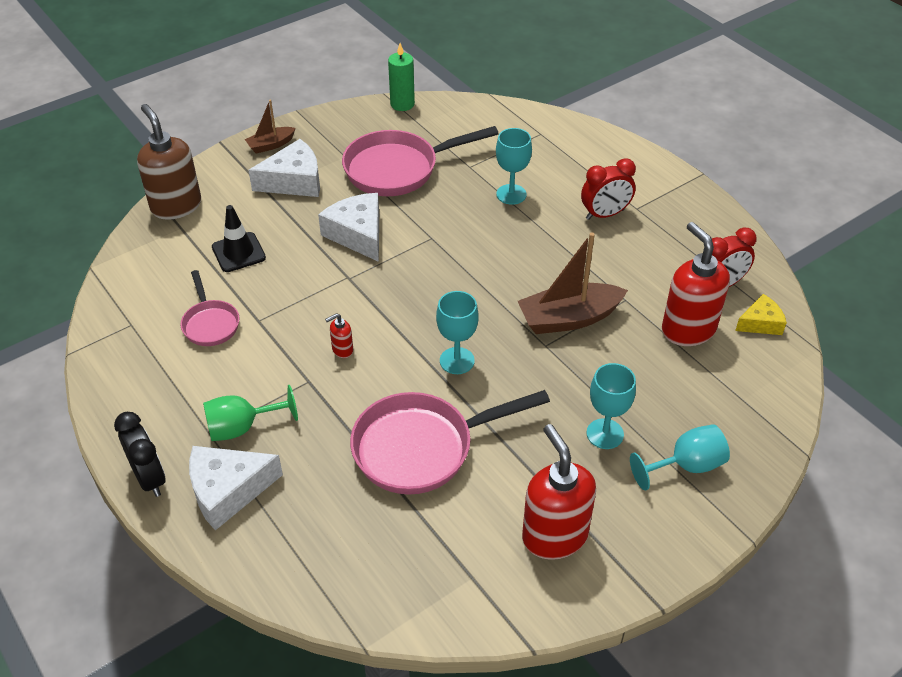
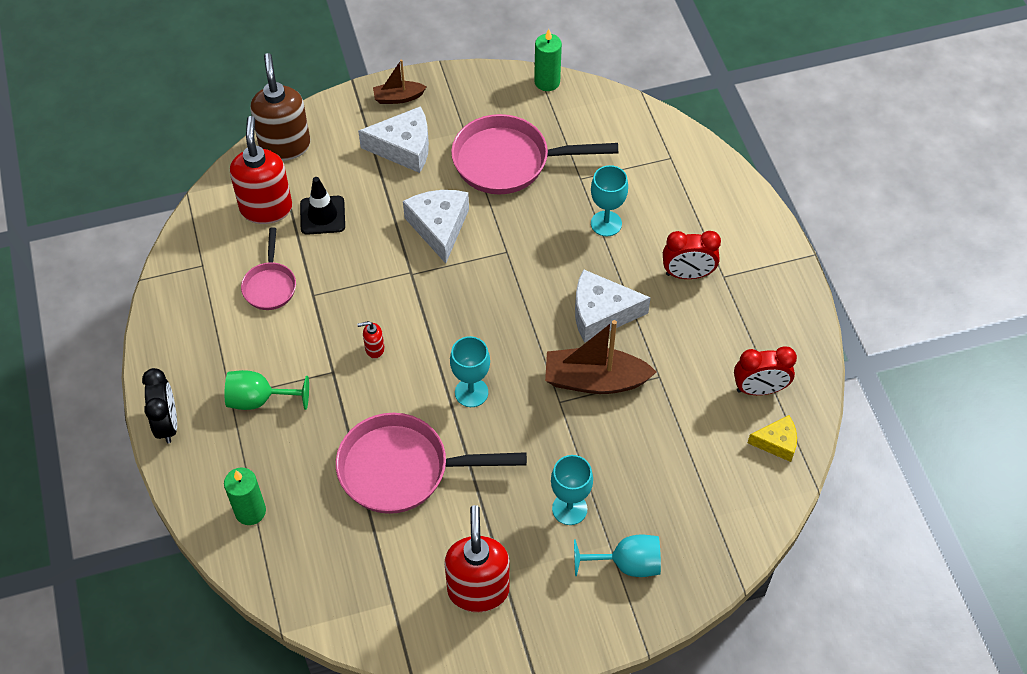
camera: 20 degrees right, 10 degrees up
(228, 491) = (226, 456): white cheese -> white cheese (601, 313)
(277, 536) = (250, 511): none -> green candle
(688, 329) = (702, 427): red soap dispenser -> red soap dispenser (266, 208)

